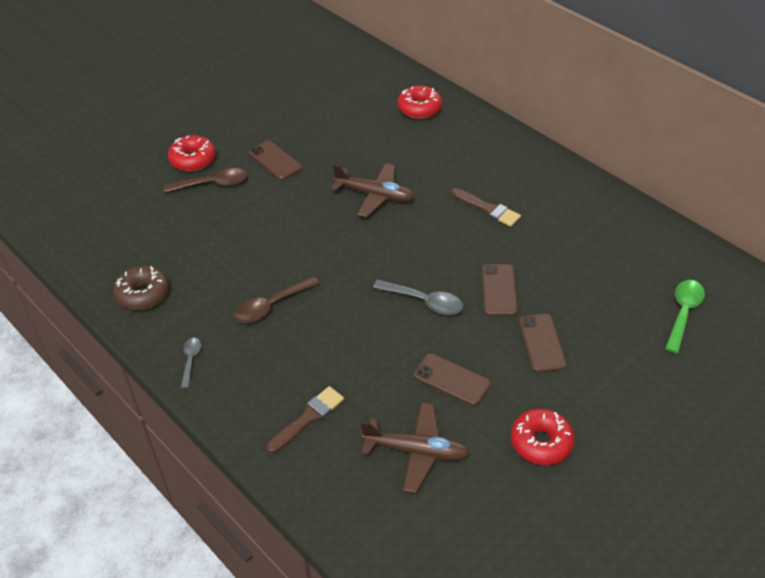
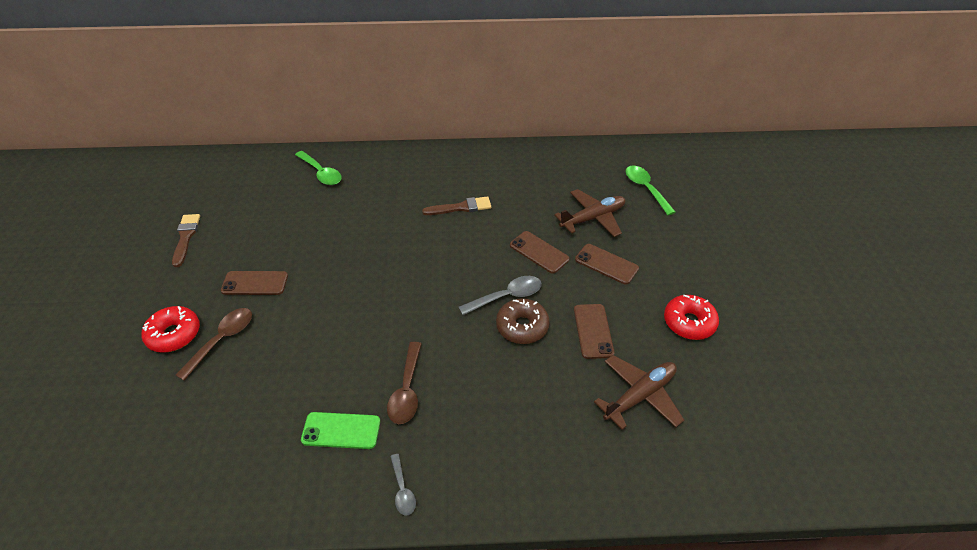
camera: 50 degrees left, 0 degrees up
(143, 294) = (283, 478): brown donut -> brown donut (522, 326)
(191, 360) = (402, 490): grey spoon -> grey spoon turned 150 degrees counterclockwise
(204, 295) = (341, 430): none -> green phone
(308, 418) = (547, 443): brown brush -> brown brush (186, 237)
(375, 195) = (372, 253): brown plane -> brown plane (593, 218)
(419, 108) = (321, 173): red donut -> green spoon
(452, 379) = (593, 331): brown phone -> brown phone turned 75 degrees counterclockwise

